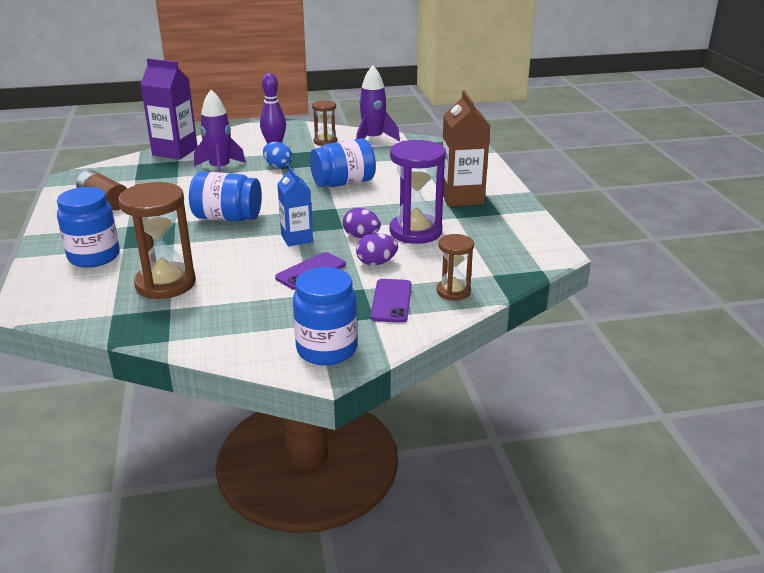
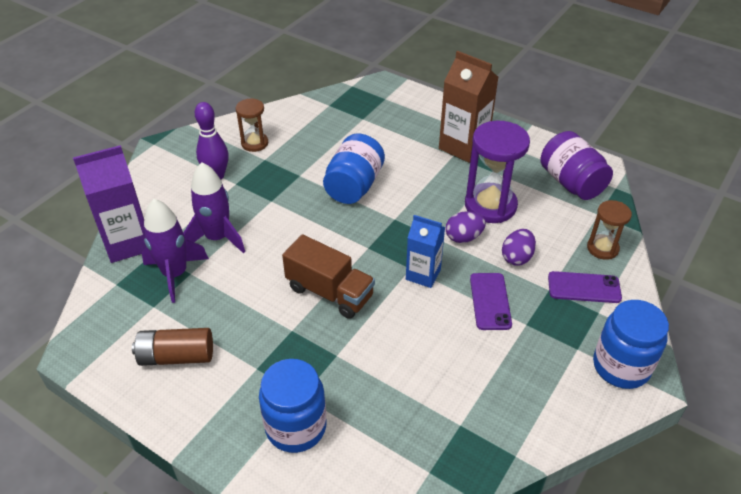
camera: 45 degrees left, 15 degrees up
(165, 284) = (411, 403): brown hourglass -> none
(227, 218) = (330, 292): blue jar -> brown truck
(278, 166) = (265, 200): blue egg -> none
(373, 139) = (291, 117): purple rocket -> purple rocket (175, 274)
(391, 301) = (584, 287): purple phone -> purple phone turned 45 degrees counterclockwise
(508, 250) = (571, 183): none -> purple jar

